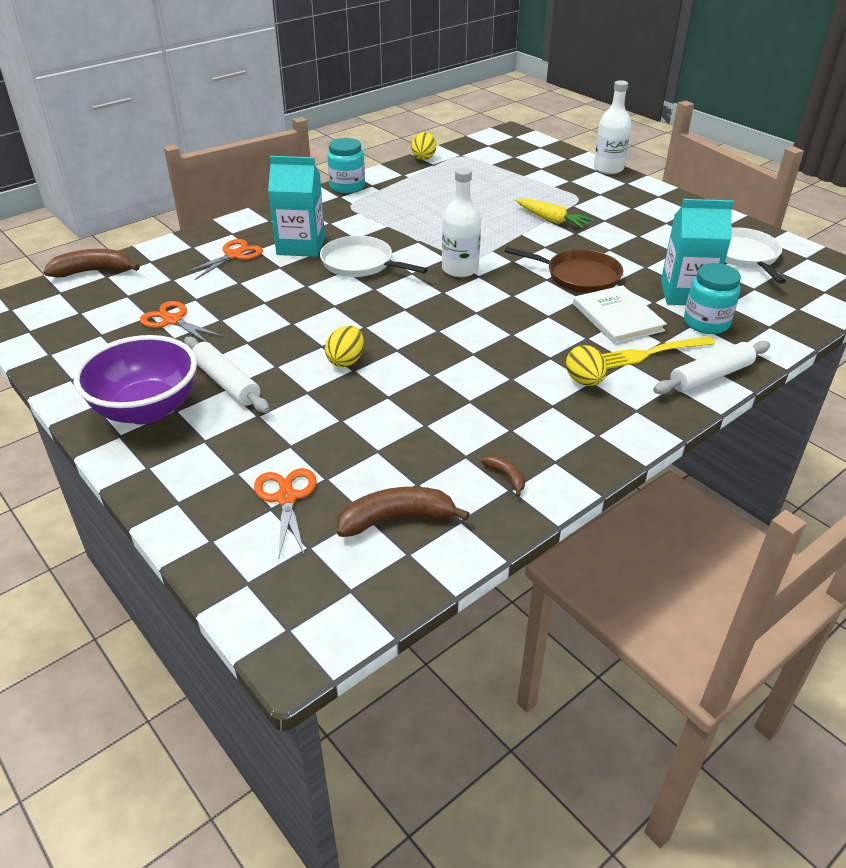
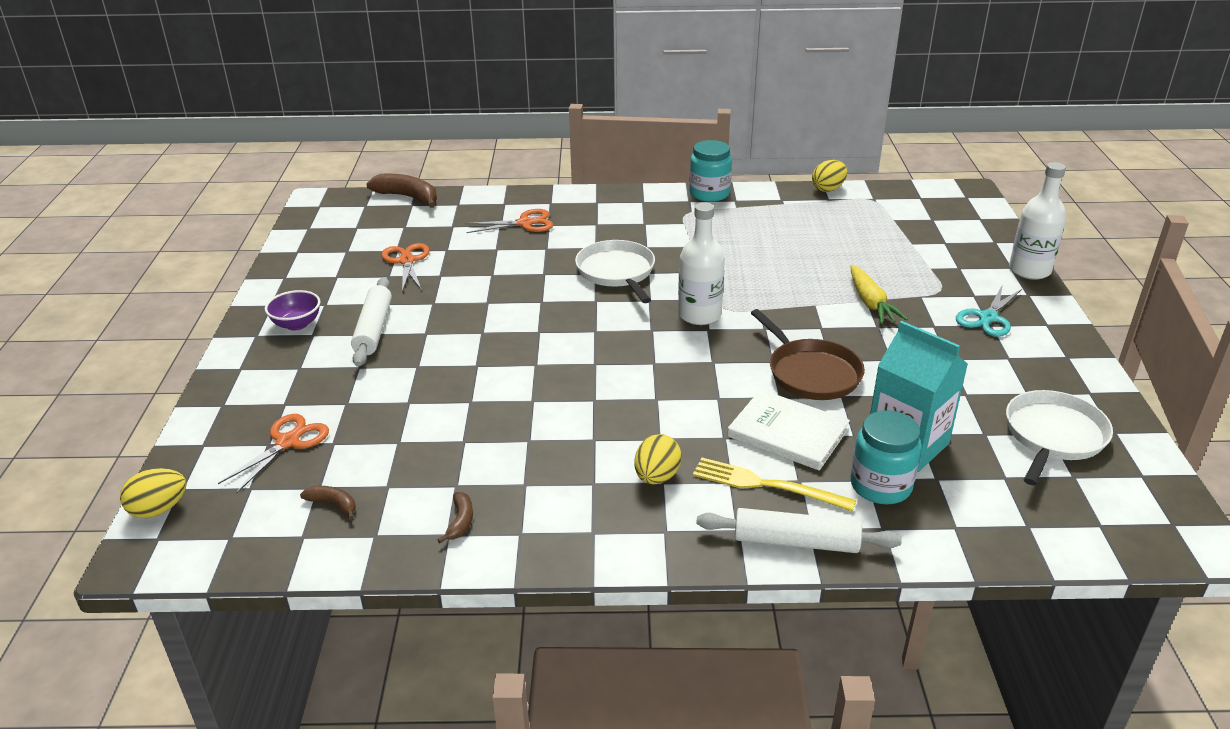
camera: 40 degrees right, 5 degrees down
(147, 409) = (297, 324): purple bowl -> purple bowl, size x0.49
(301, 246) = (589, 236): turquoise carton -> none
(346, 360) = (482, 354): yellow egg -> yellow egg (159, 509)
(396, 519) = (333, 504): brown banana -> brown banana, size x0.51
(617, 317) = (788, 433): white book -> white book turned 75 degrees counterclockwise
(625, 204) = (987, 318): none -> turquoise scissors

